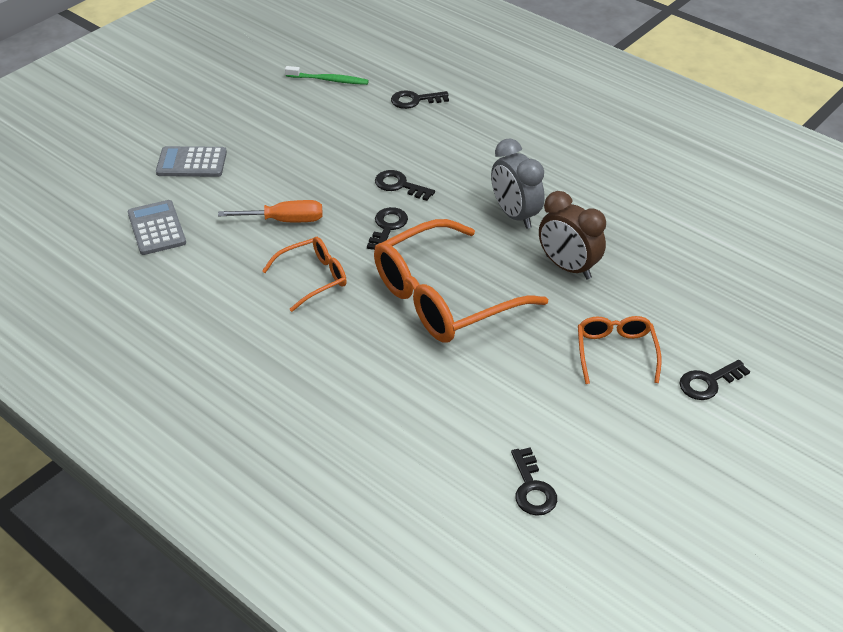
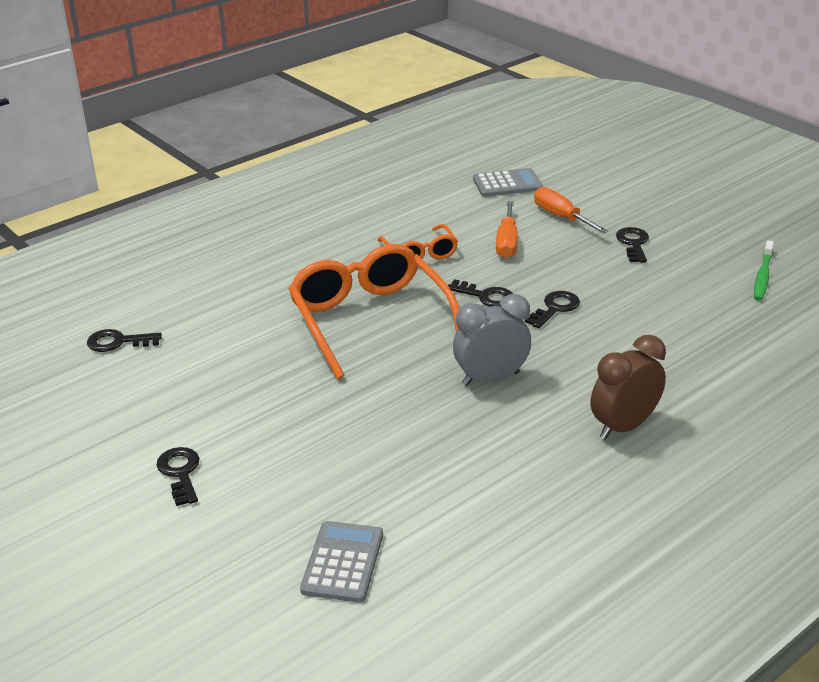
camera: 100 degrees right, 10 degrees down
(191, 163) = (603, 198): grey calculator -> grey calculator (343, 562)
(230, 188) = (561, 217): none -> orange screwdriver
(415, 100) = (725, 331): black key -> black key (633, 243)
(568, 267) = (392, 404): brown clock -> brown clock (623, 426)
(615, 352) = (251, 416): orange glasses -> none

